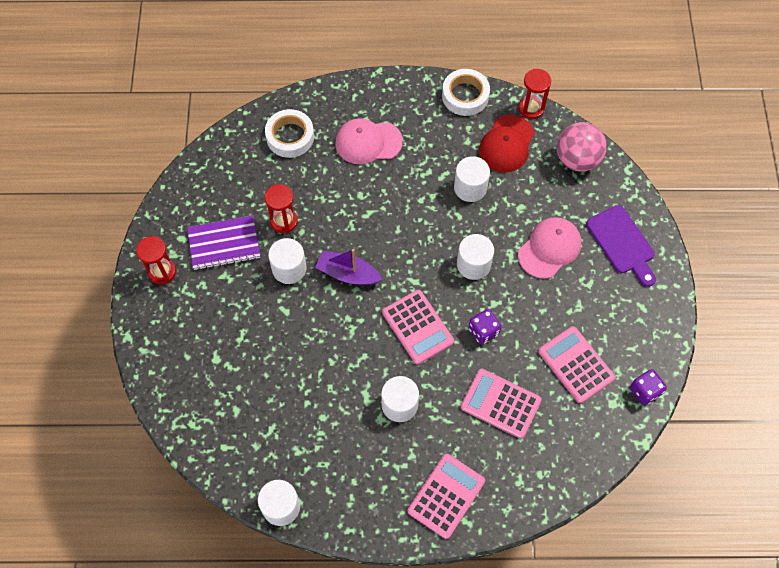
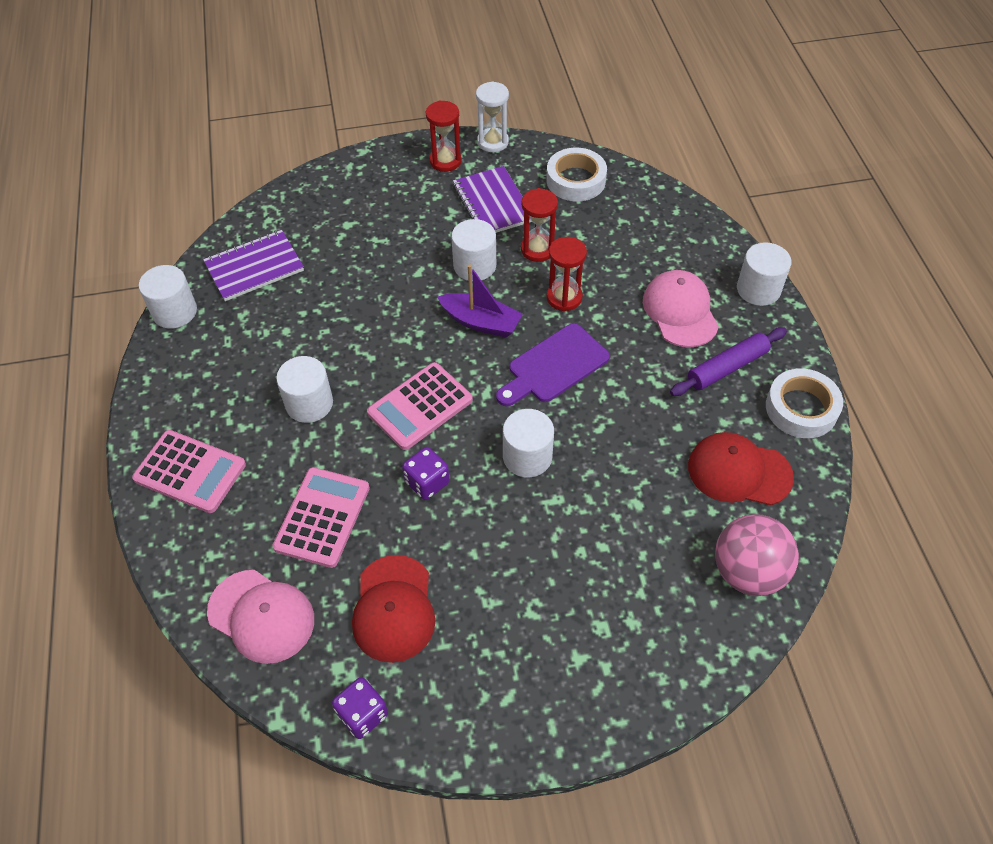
camera: 80 degrees right, 10 degrees down
(150, 231) = (493, 142): none -> white hourglass
(246, 438) = (254, 267): none -> purple notebook
(290, 137) = (658, 234): white tape -> white tape (576, 180)
(348, 274) = (481, 322): purple boat -> purple boat turned 105 degrees clockwise
(423, 127) = (727, 367): none -> purple rolling pin
(470, 187) = (649, 436): white cylinder -> white cylinder (758, 289)
(531, 108) = (815, 496): red hourglass -> red hourglass (564, 297)
(549, 248) = (578, 550): pink cap -> pink cap (261, 616)
(576, 364) = (394, 608): pink calculator -> red cap
(622, 243) = (615, 656): purple cutting board -> purple cutting board (554, 366)

